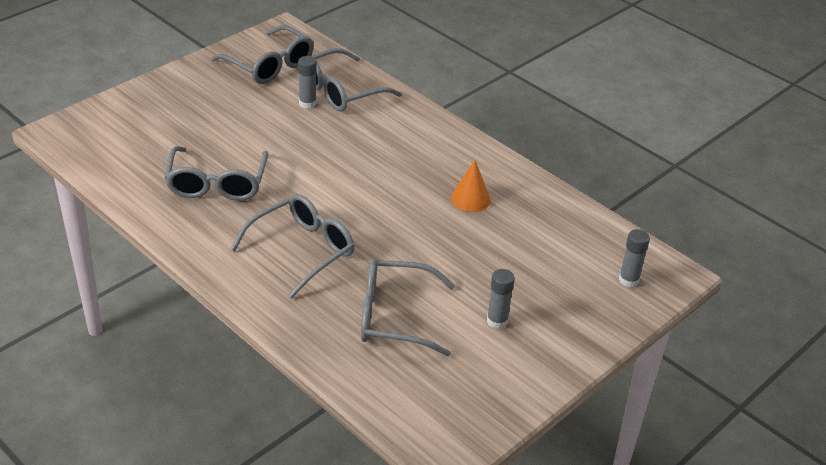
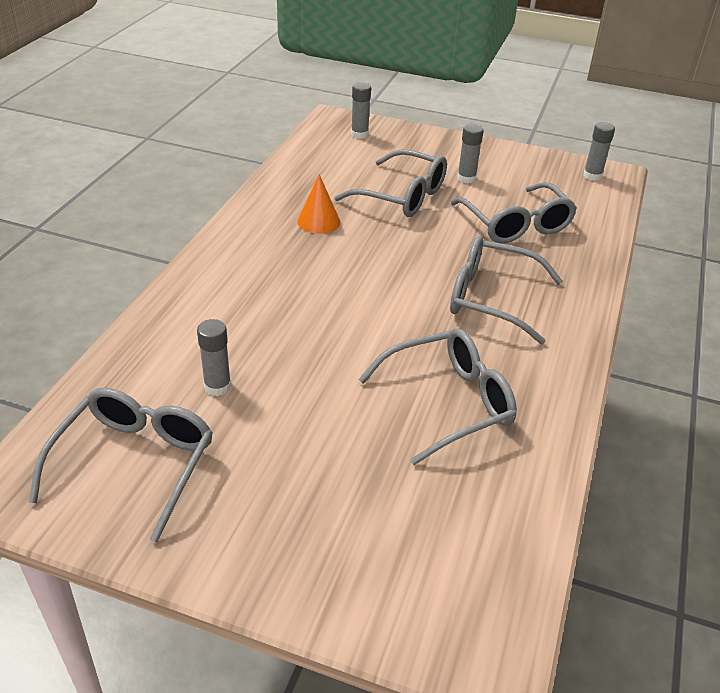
camera: 115 degrees left, 0 degrees up
(341, 91) = (169, 365): grey glasses -> grey glasses (402, 196)
(451, 429) = (592, 176): none -> grey glue stick

